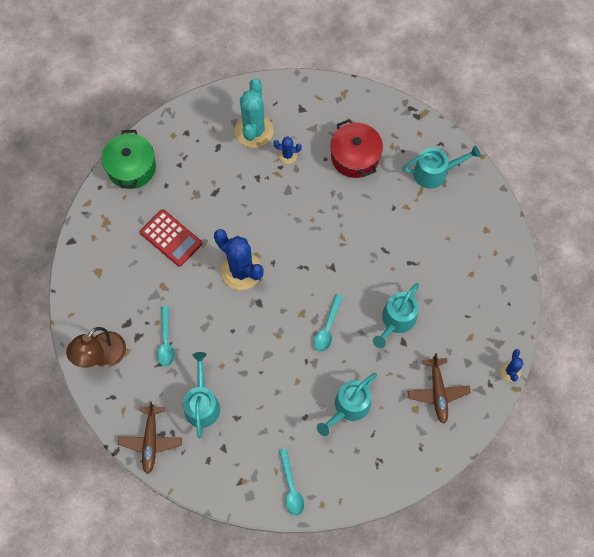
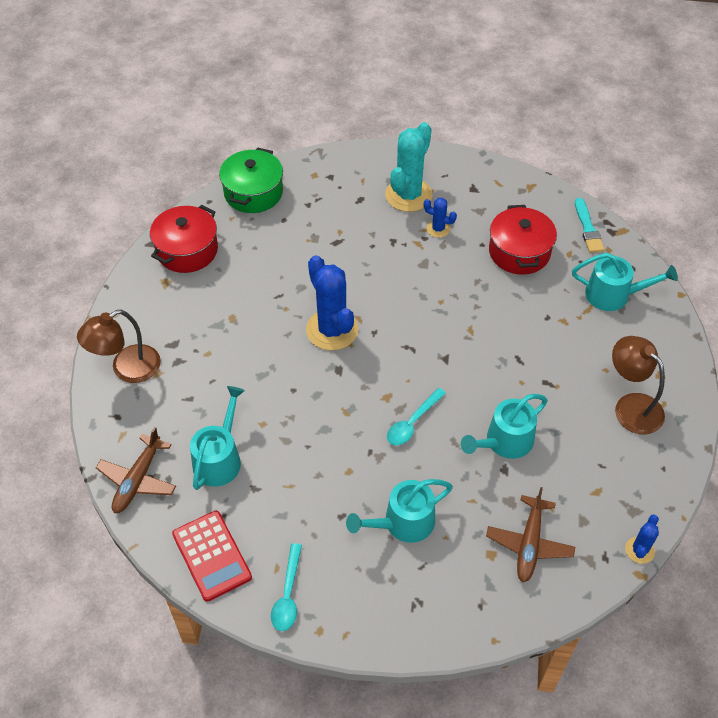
camera: 20 degrees right, 15 degrees down
(102, 238) = (187, 250): none -> red pot
(166, 341) = (208, 376): turquoise spoon -> none
(171, 238) = (265, 272): red calculator -> red calculator (212, 556)
(398, 119) = (588, 228): none -> turquoise brush
(473, 262) = (631, 406): none -> brown lamp

